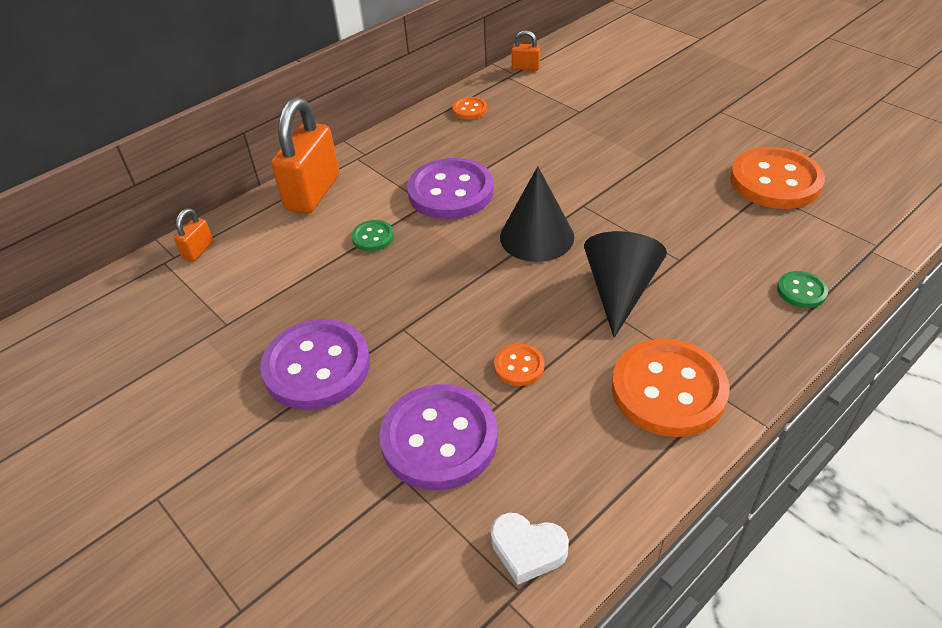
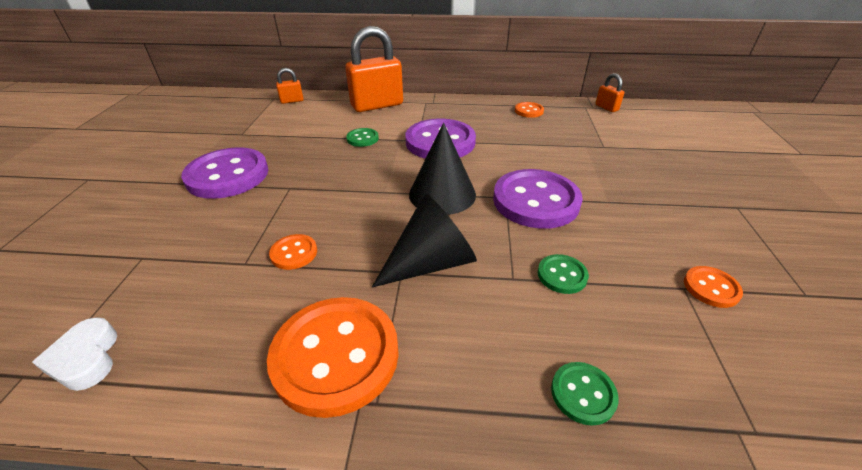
camera: 45 degrees right, 5 degrees down
(439, 439) = (190, 253): purple button -> purple button (535, 201)
(700, 235) = (562, 275): none -> green button
(775, 181) = (711, 288): orange button -> orange button, size x0.46

